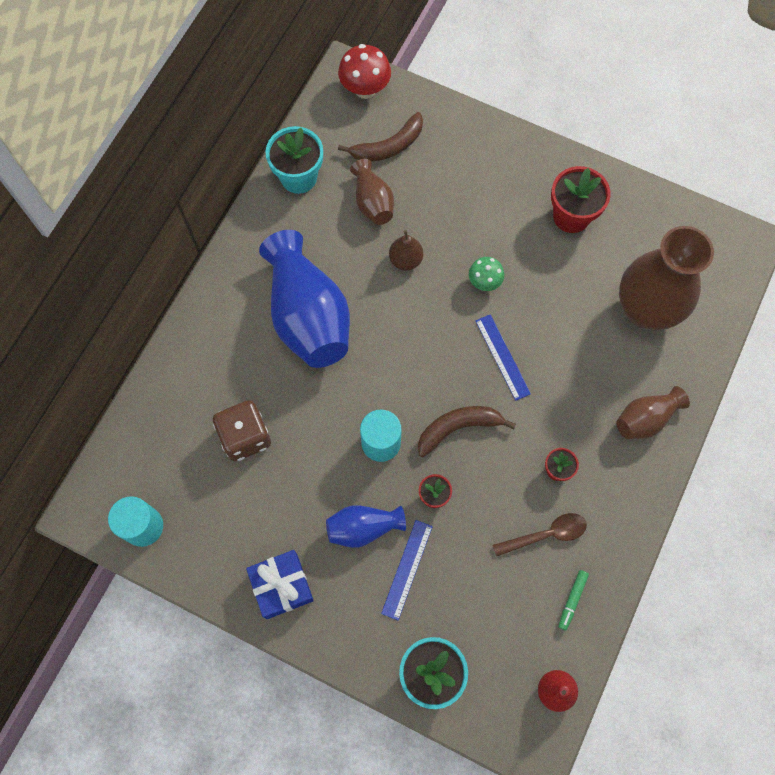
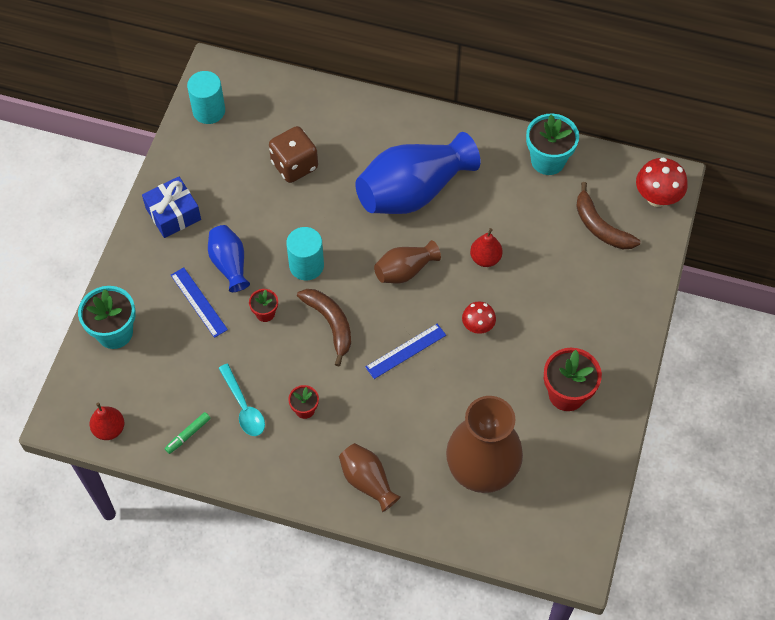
camera: 80 degrees right, 10 degrees down
(373, 202) = (538, 223): brown vase -> brown vase (405, 270)
(405, 260) = (485, 258): brown pear -> red pear
(407, 569) = (198, 302): blue ruler -> blue ruler turned 45 degrees clockwise
(484, 282) = (478, 326): green mushroom -> red mushroom
(546, 534) = (244, 407): brown spoon -> turquoise spoon
(572, 600) = (188, 435): green marker -> green marker turned 60 degrees counterclockwise

